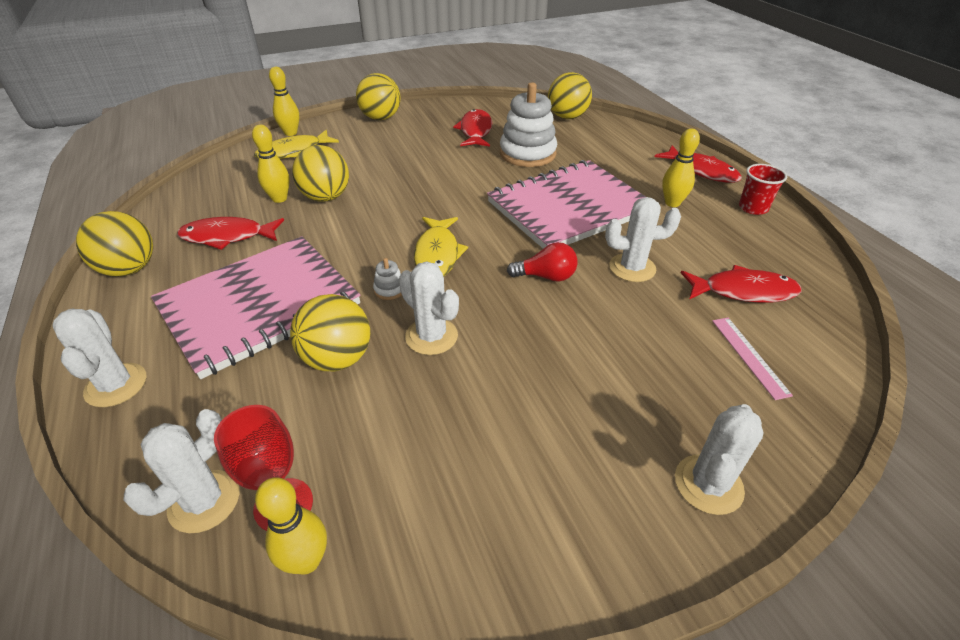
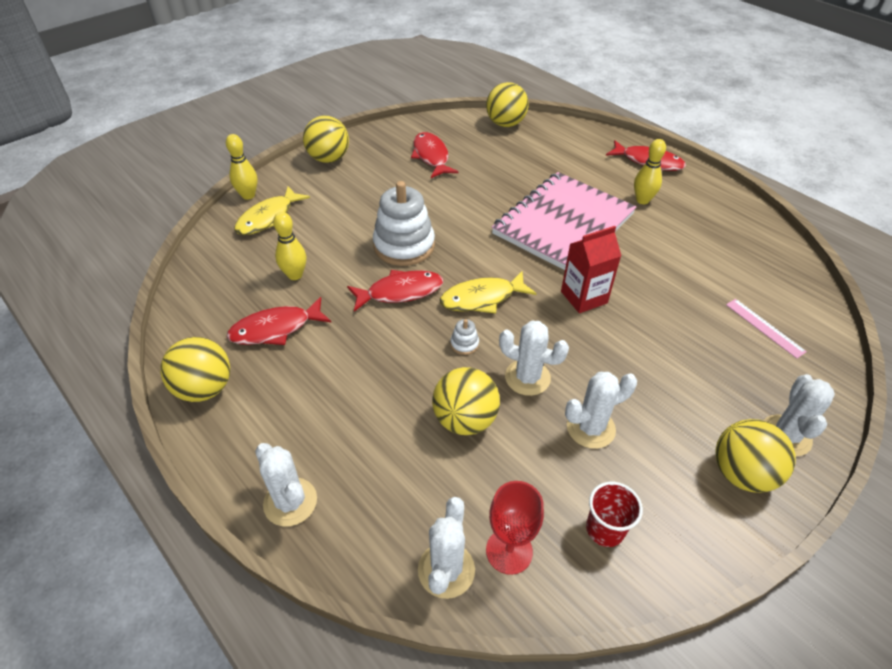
camera: 20 degrees left, 5 degrees up
(259, 305) = (361, 390): pink notebook -> none
(306, 561) = (555, 584): yellow bowling pin -> none
(326, 197) = (339, 263): yellow ball -> yellow ball (742, 473)
(437, 254) = (482, 298): yellow fish -> yellow fish turned 90 degrees clockwise
(527, 154) = (494, 173): white stacking toy -> white stacking toy (404, 246)
(546, 276) = (584, 297): red light bulb -> red carton
(632, 268) = (645, 272): white cactus -> white cactus (590, 428)
(743, 291) = (734, 272): red fish -> red fish (400, 292)
(753, 208) = (705, 191): red cup -> red cup (605, 529)

